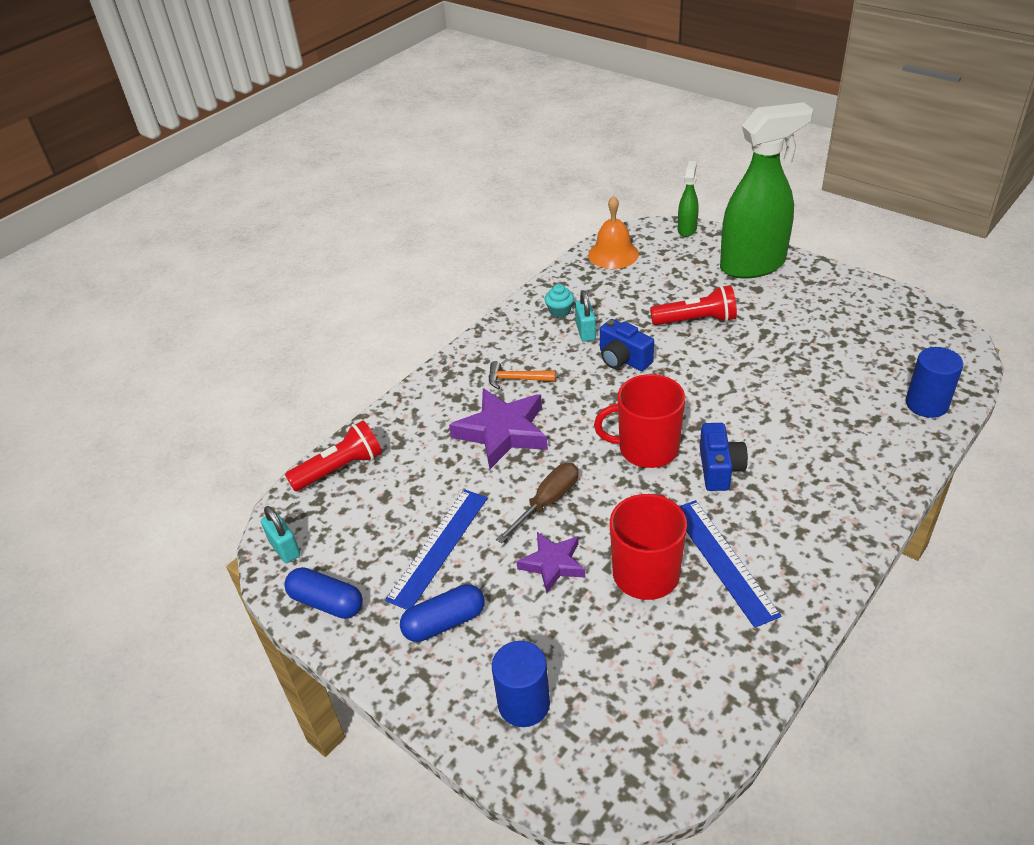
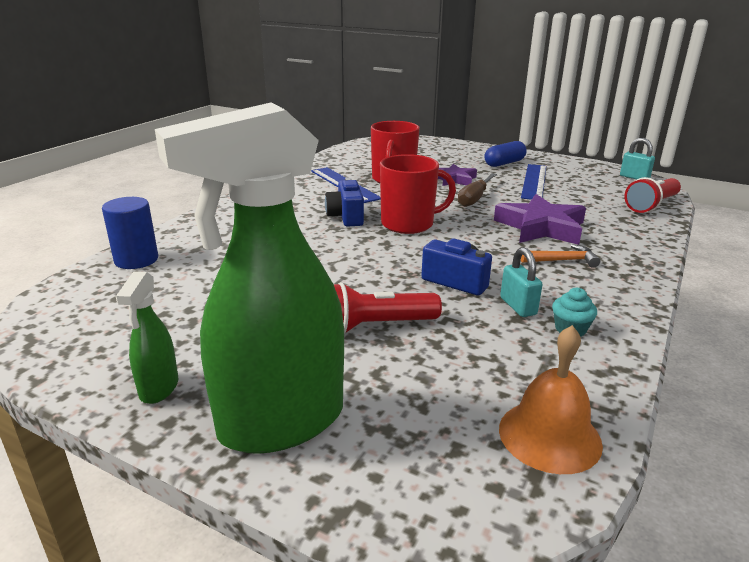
camera: 165 degrees right, 15 degrees down
(326, 602) = (579, 165): blue capsule -> none
(524, 704) = (444, 150): blue cylinder -> none
(687, 229) = (417, 518): green spray bottle -> green spray bottle (159, 388)

